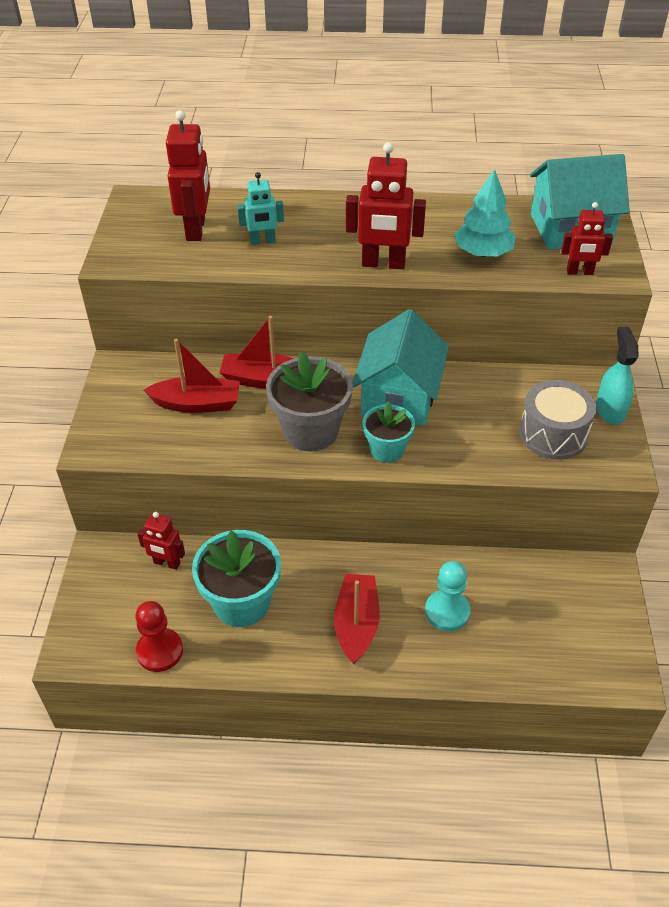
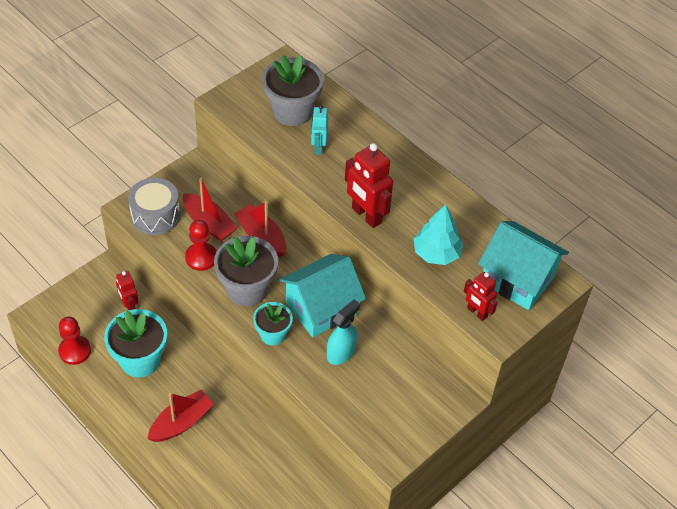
camera: 40 degrees right, 5 degrees up
(196, 229) = (292, 111): red robot -> grey flower pot
(229, 437) = (201, 257): none -> red pawn
(262, 241) = (318, 147): turquoise robot -> turquoise robot turned 60 degrees clockwise
(447, 611) = (235, 459): turquoise pawn -> none
(553, 434) = (378, 404): grey drum -> grey drum (155, 216)
(610, 410) = (433, 419): turquoise spray bottle -> turquoise spray bottle (341, 353)

